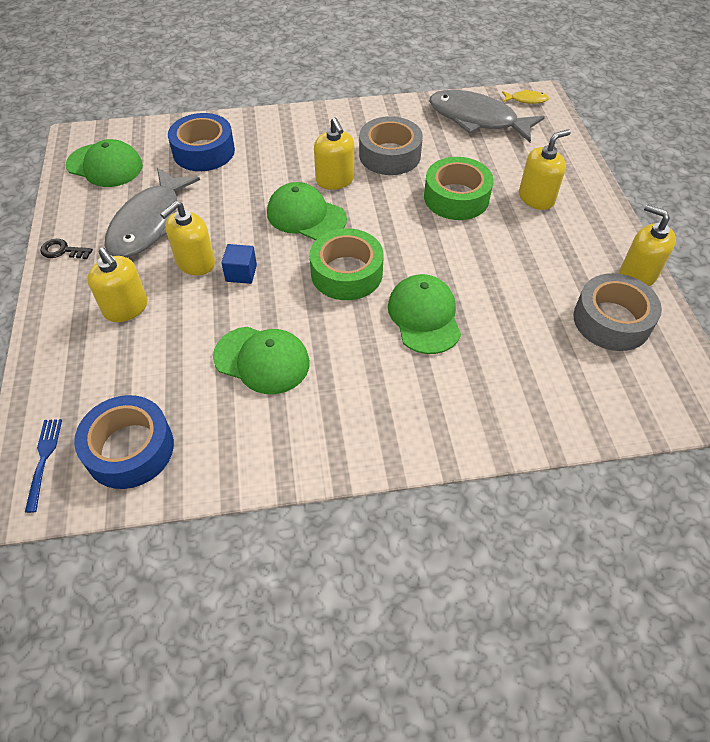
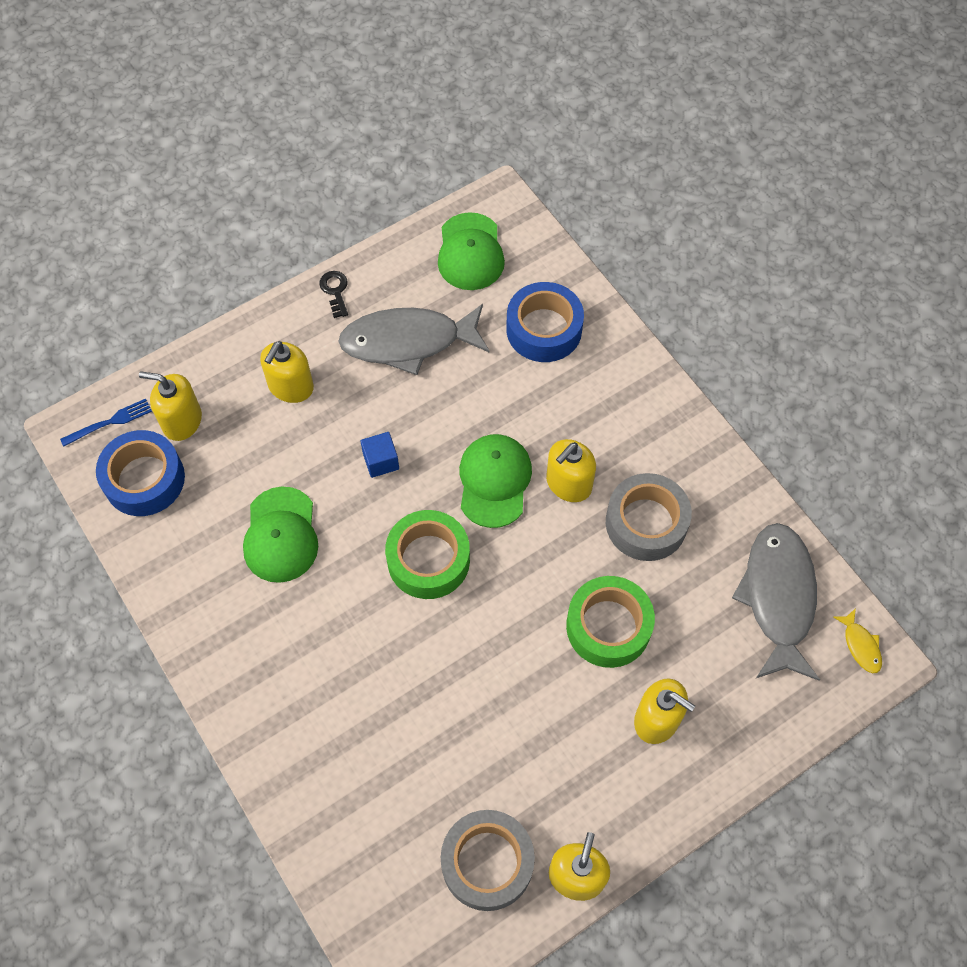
camera: 65 degrees right, 10 degrees up
(195, 262) = (375, 413): yellow soap dispenser -> yellow soap dispenser (182, 421)
(424, 316) = (403, 661): green cap -> none

